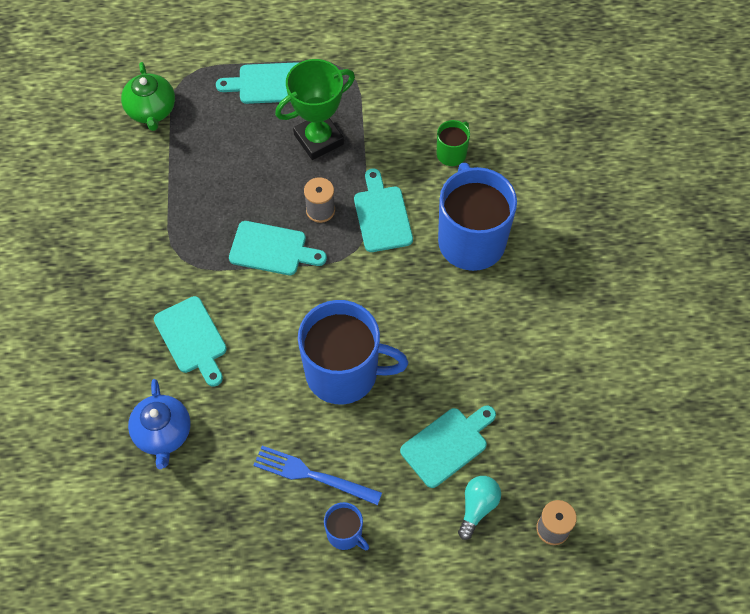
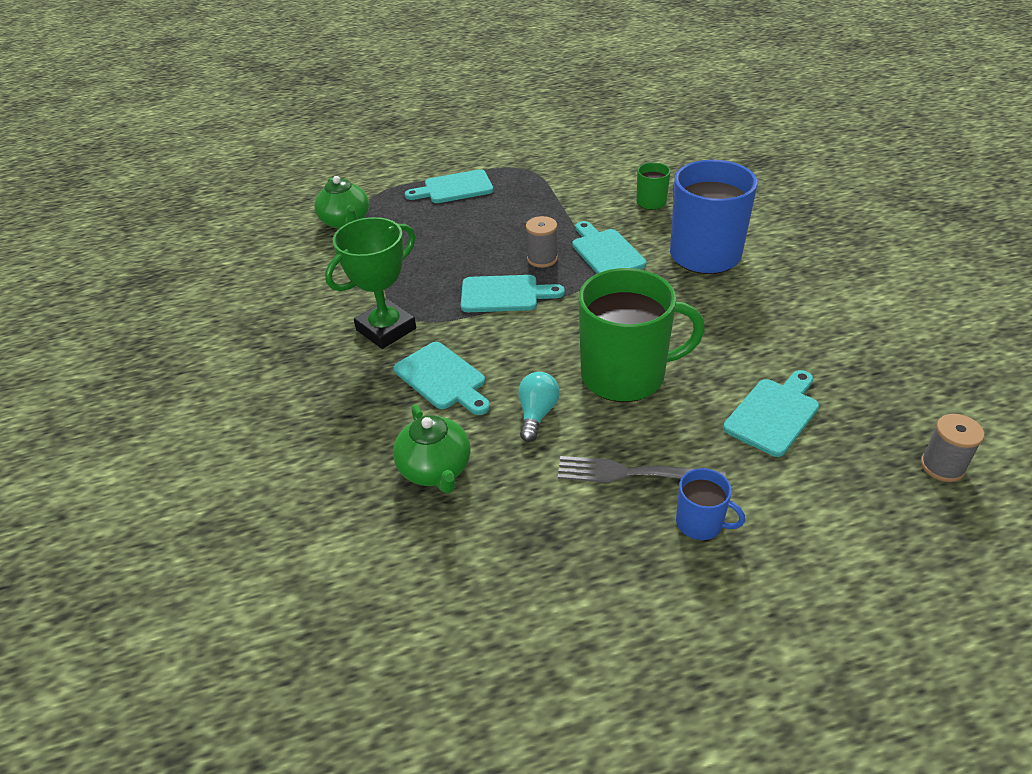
camera: 10 degrees left, 20 degrees down
(163, 434) = (435, 470): blue teapot -> green teapot
(312, 475) = (633, 473): blue fork -> grey fork
(318, 139) = (519, 214): green trophy -> green trophy (386, 329)
(344, 372) = (625, 375): blue mug -> green mug
(477, 507) = (843, 464): turquoise light bulb -> turquoise light bulb (537, 414)

